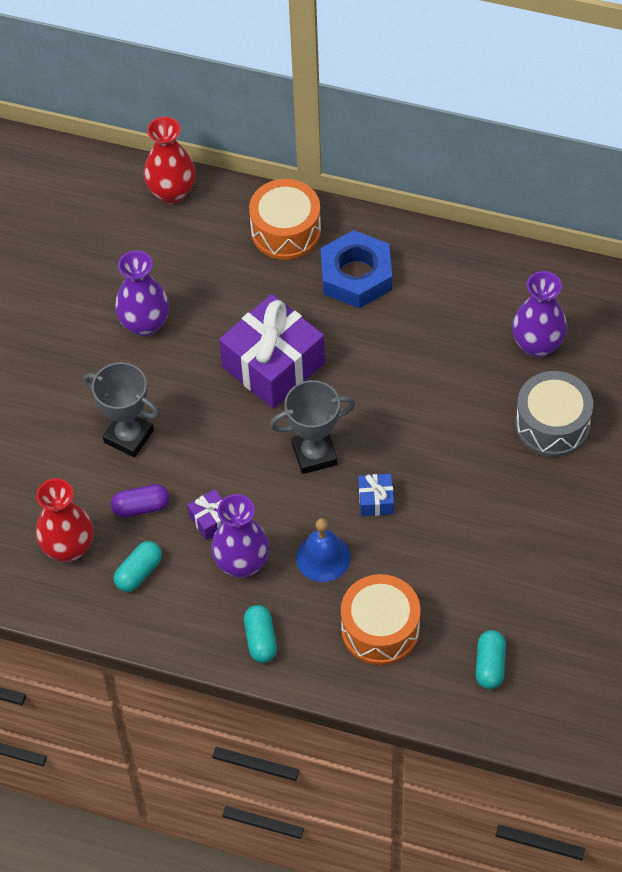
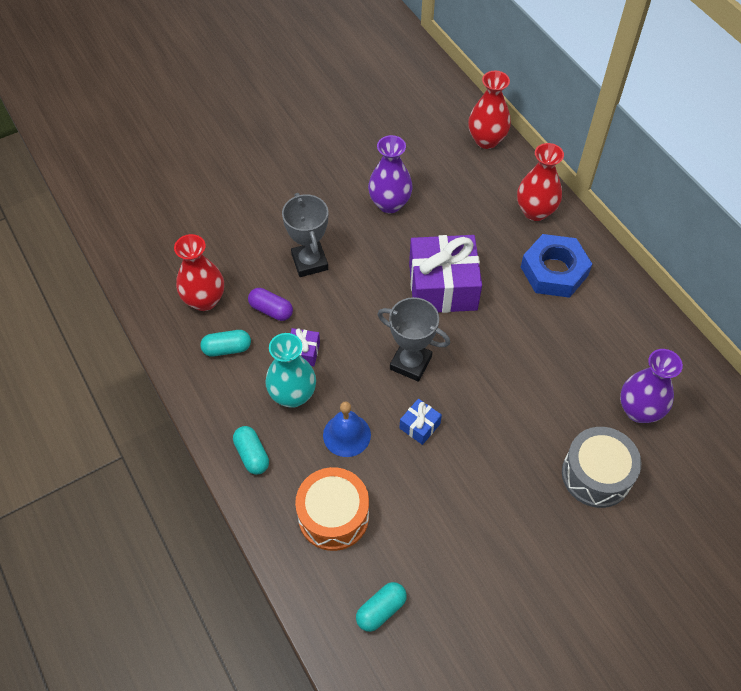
camera: 40 degrees right, 0 degrees up
(242, 563) = (293, 395): purple vase -> turquoise vase
(261, 639) = (252, 455): turquoise capsule -> turquoise capsule turned 60 degrees counterclockwise
(286, 231) = (535, 211): orange drum -> red vase

